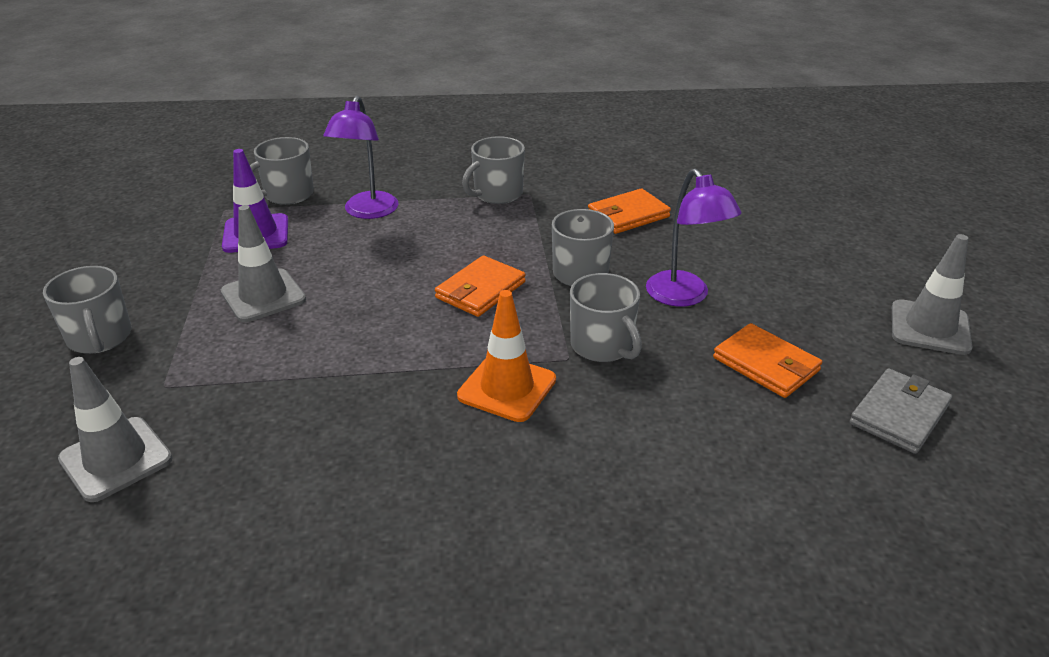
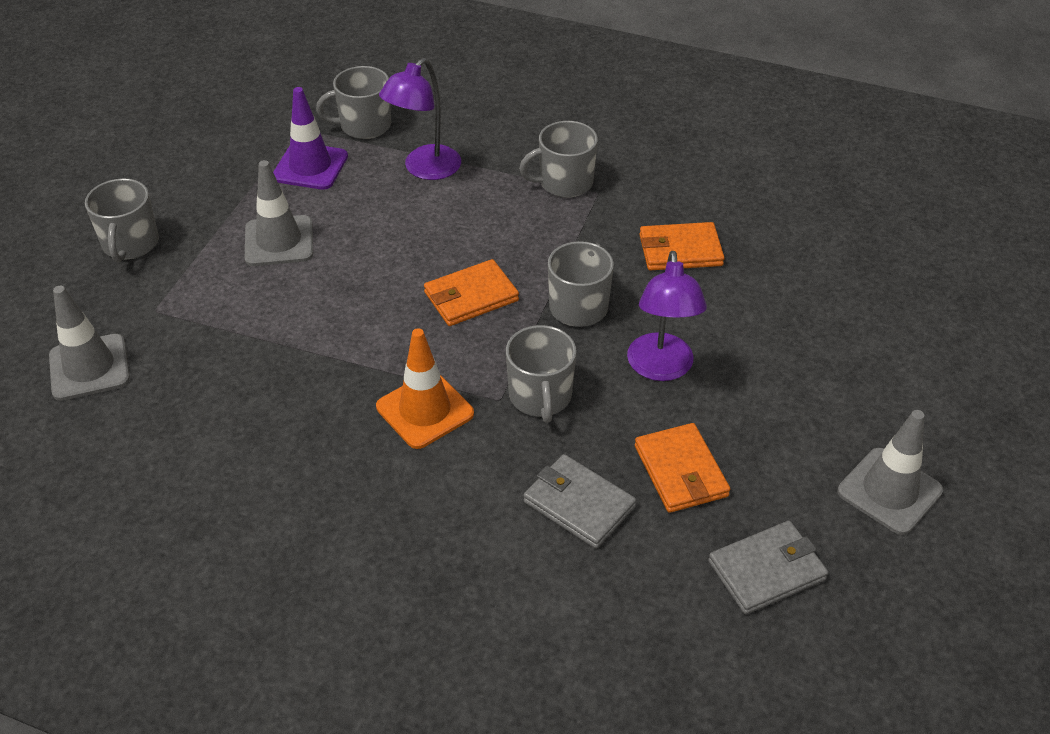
camera: 25 degrees right, 10 degrees up
(706, 417) = (578, 504): none -> grey wallet

